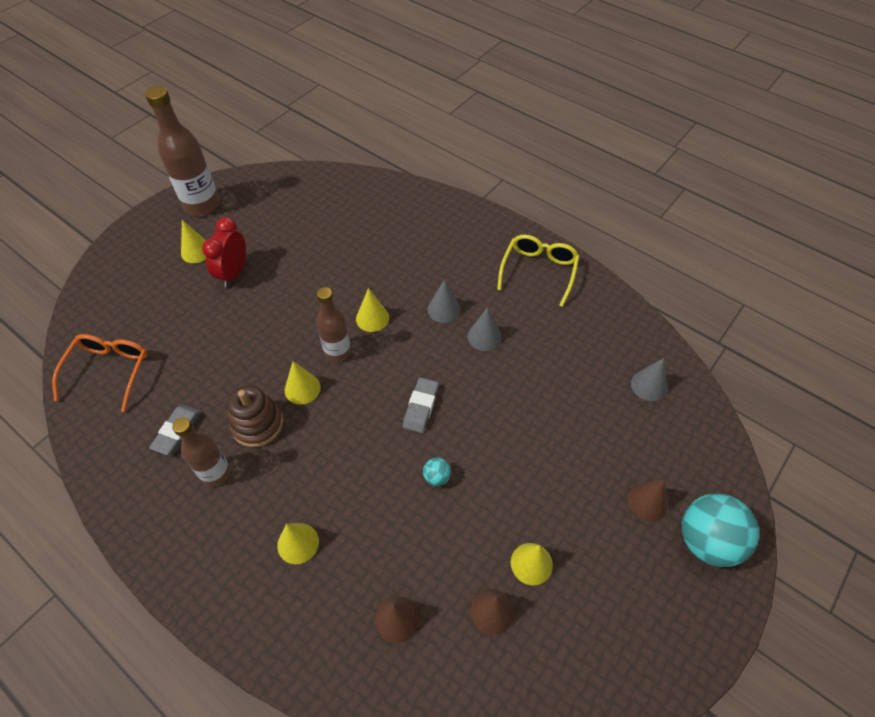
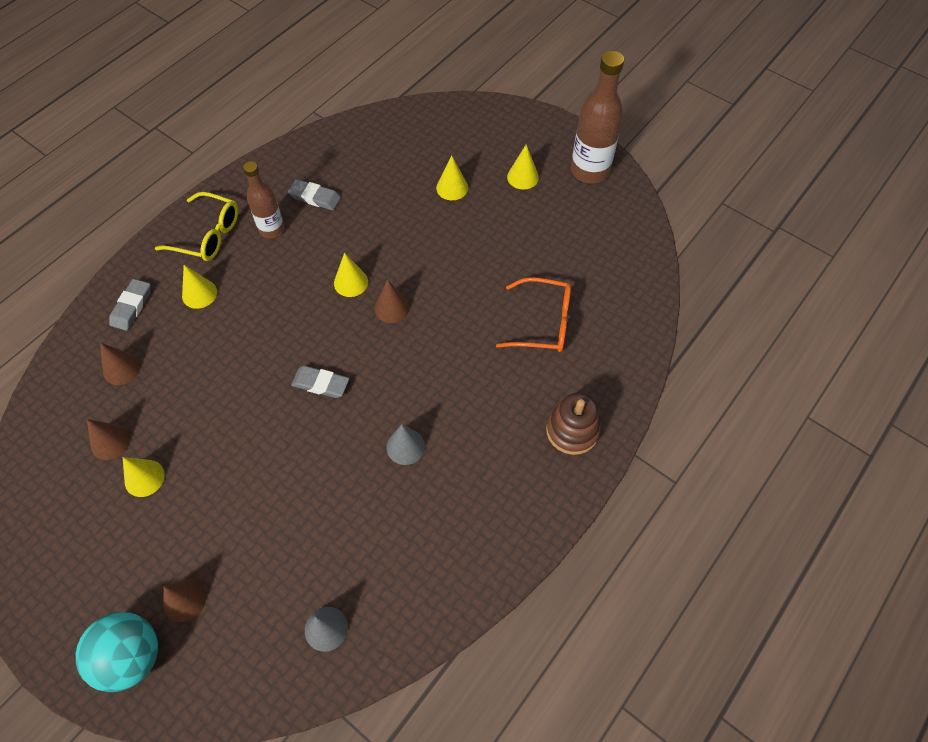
camera: 90 degrees right, 5 degrees up
(109, 370) = (381, 141): orange glasses -> orange glasses (543, 323)
(234, 273) = (494, 211): red clock -> none
(257, 424) = (316, 252): brown stacking toy -> brown stacking toy (572, 430)
(308, 625) = (131, 307): none -> grey eraser
(338, 352) = (391, 308): brown bottle -> brown cone
(372, 318) = (434, 336): yellow cone -> yellow cone (452, 188)
(436, 477) = (243, 398): turquoise ball -> none
(444, 309) = (444, 405): grey cone -> none
(538, 271) = (505, 515): yellow glasses -> yellow glasses (208, 235)

